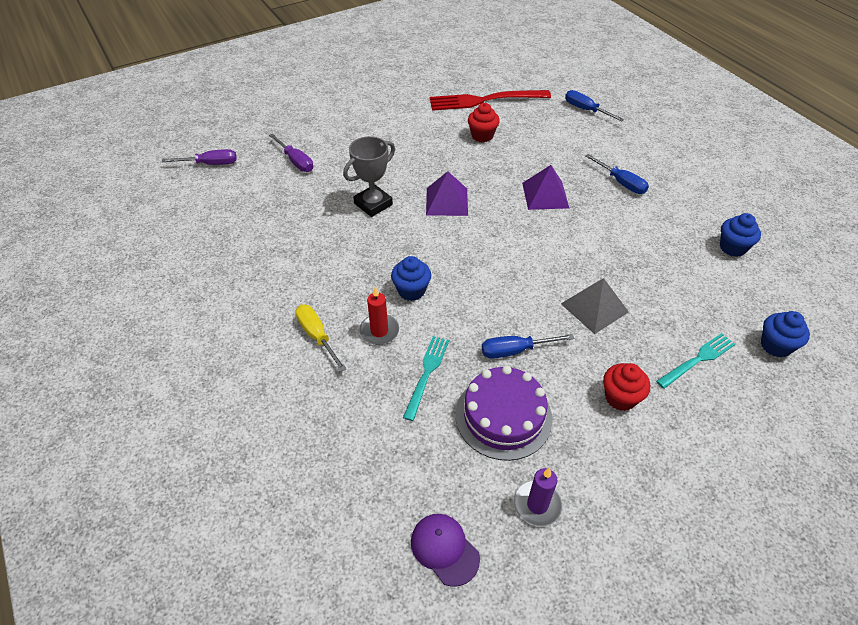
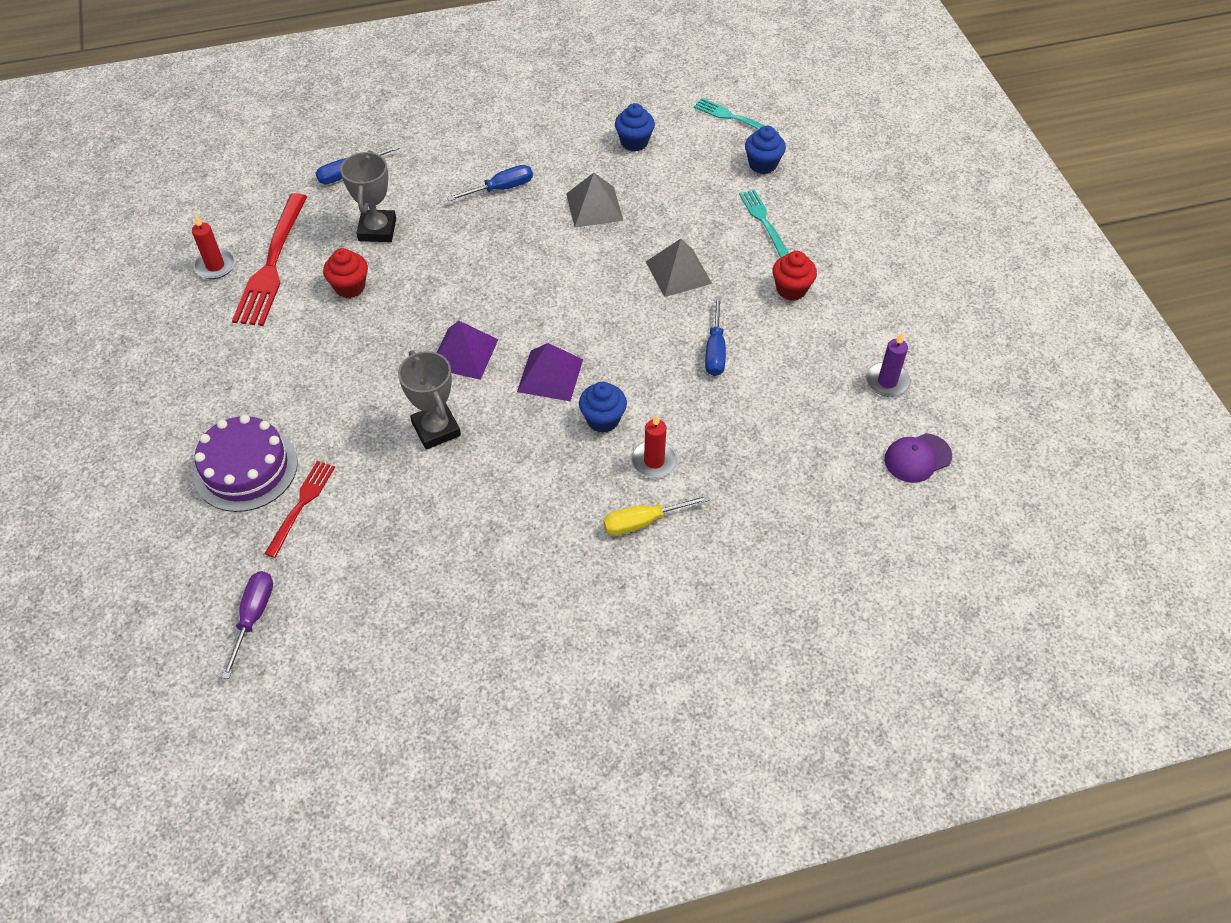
camera: 75 degrees left, 5 degrees up
(296, 161) = (301, 504): purple screwdriver -> red fork
(426, 373) = (724, 430): turquoise fork -> turquoise fork (732, 117)
(471, 80) = (215, 266): none -> red candle
(503, 416) = (791, 381): purple cake -> purple cake (245, 468)
(541, 134) = (377, 230): none -> grey trophy
(545, 195) = (493, 259): purple pyramid -> purple pyramid (550, 375)
(637, 238) = (594, 206): none -> grey pyramid

